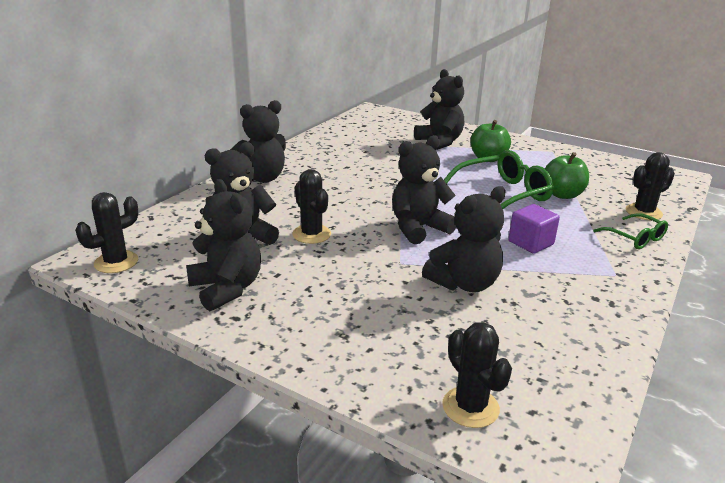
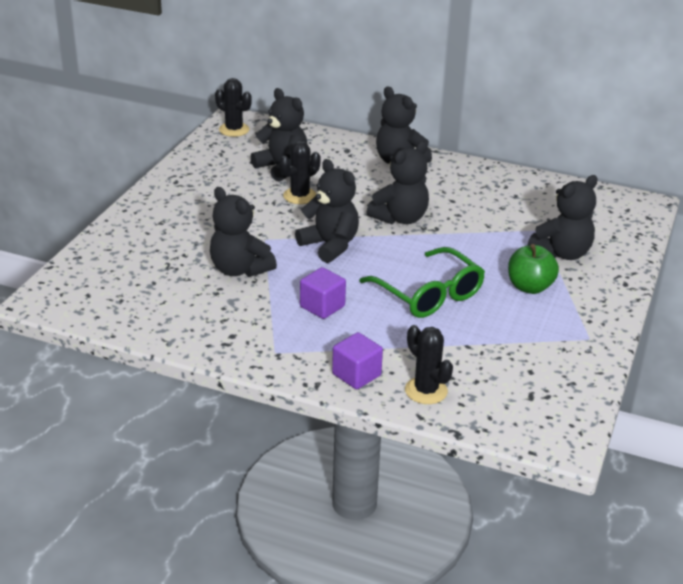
camera: 80 degrees right, 5 degrees up
(227, 288) = (209, 173): black teddy bear -> black teddy bear (400, 218)
(470, 407) = (91, 271): black cactus -> none
(562, 194) = (448, 335): green apple -> none
(635, 238) = (356, 375): green glasses -> purple cube

